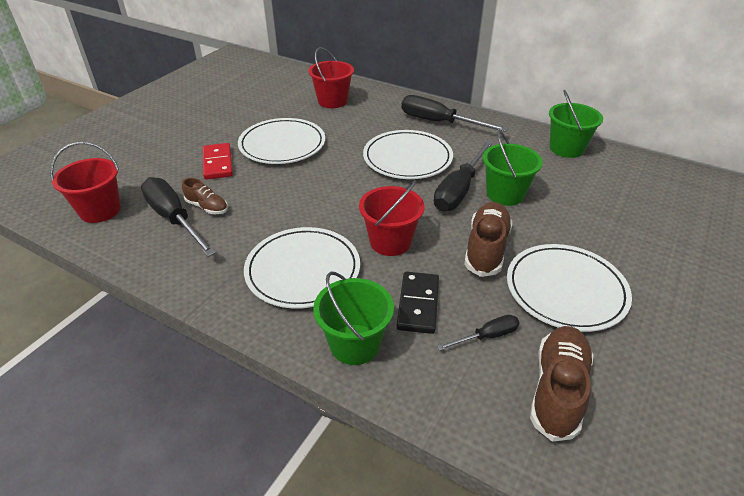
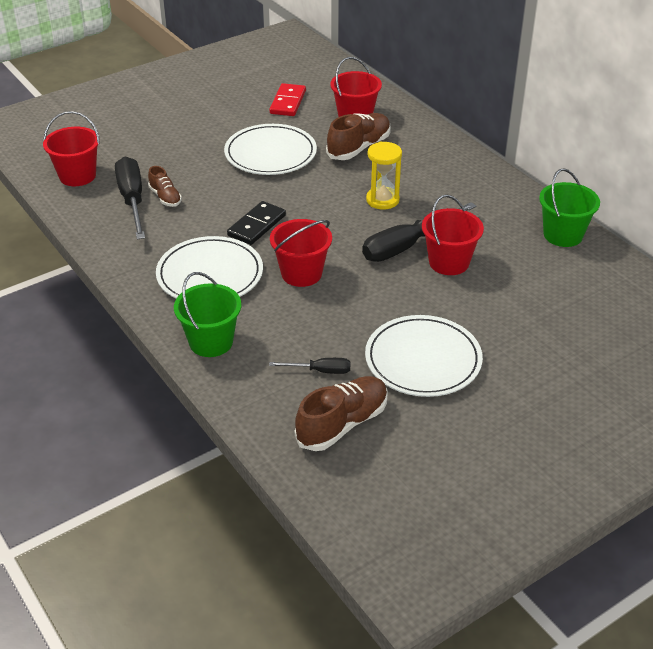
camera: 25 degrees right, 0 degrees up
(217, 163) = (199, 157): red domino -> red domino (287, 102)
(407, 158) = (382, 200): white plate -> yellow hourglass
(418, 304) = (284, 330): black domino -> black domino (257, 225)
(439, 122) = (449, 170): black screwdriver -> none
(486, 249) = (383, 305): brown shoe -> brown shoe (359, 148)
(505, 194) = (449, 262): green bucket -> red bucket

